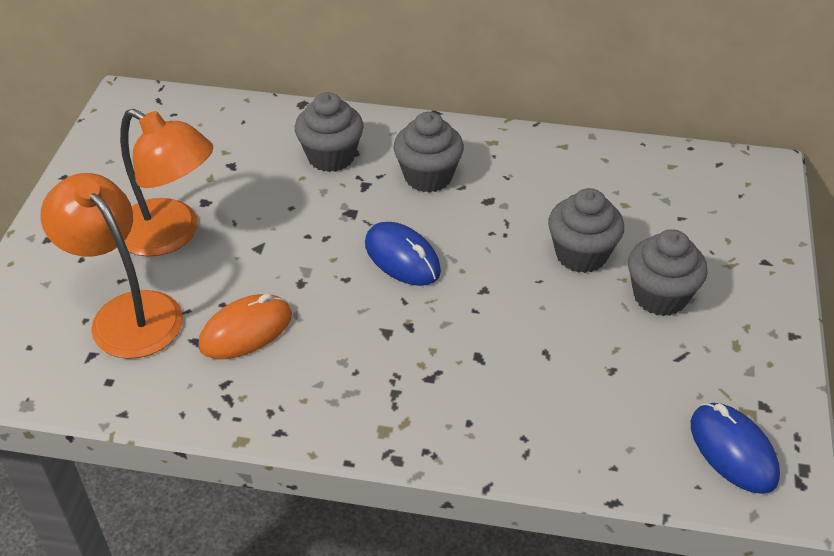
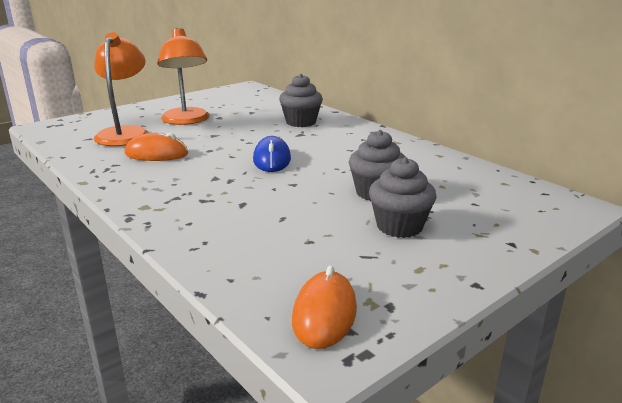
camera: 40 degrees right, 20 degrees down
(428, 176) = (338, 141): grey cupcake -> none
(733, 451) = (324, 314): blue mouse -> orange mouse

